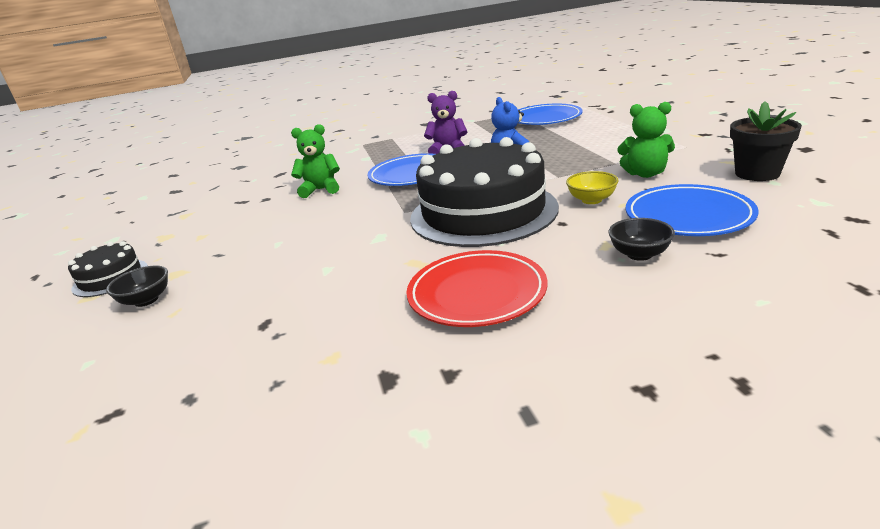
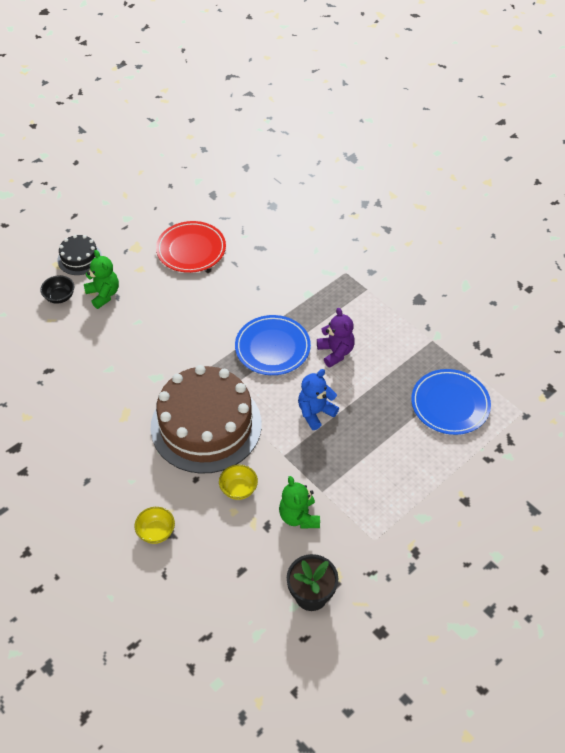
camera: 60 degrees right, 25 degrees up
(321, 190) = (230, 298): green teddy bear -> green teddy bear (103, 294)
(477, 293) = (95, 459): red plate -> red plate (191, 250)
(483, 212) = (206, 425): black cake -> brown cake
(639, 254) = (156, 532): black bowl -> yellow bowl
(688, 216) = (219, 553): blue plate -> none

